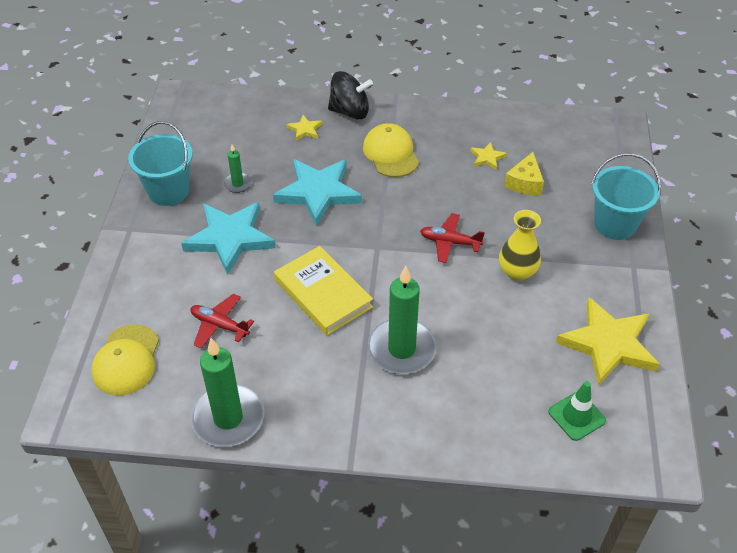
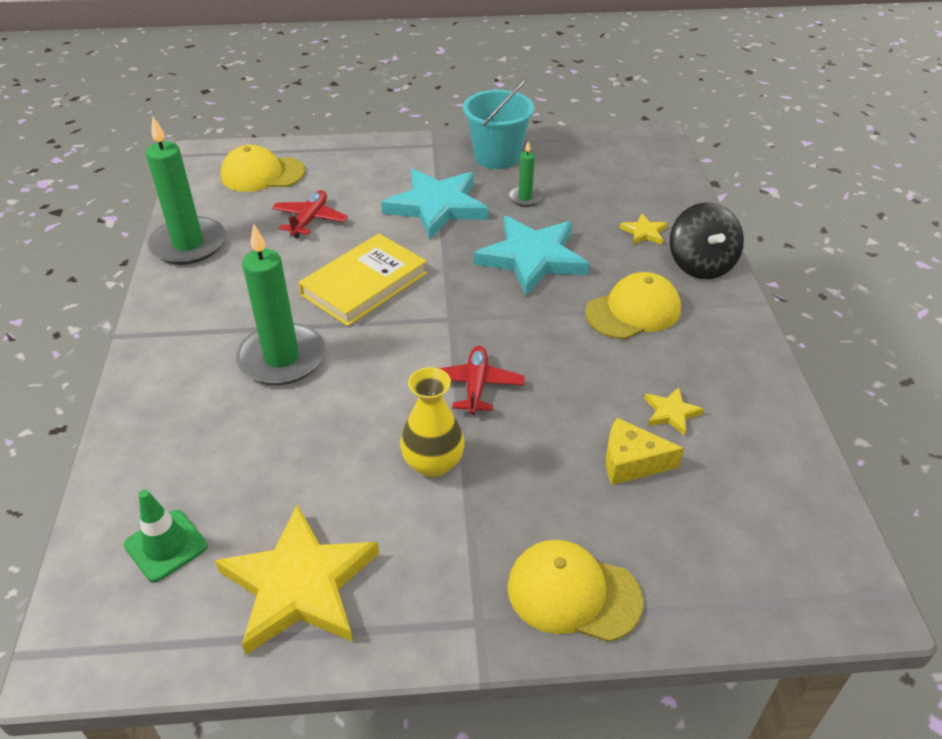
camera: 80 degrees right, 5 degrees down
(615, 224) = (573, 593): turquoise bucket -> yellow cap

